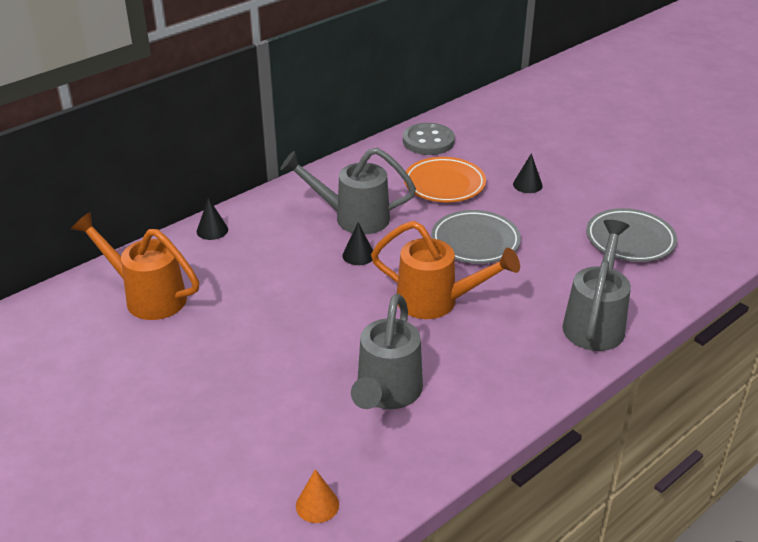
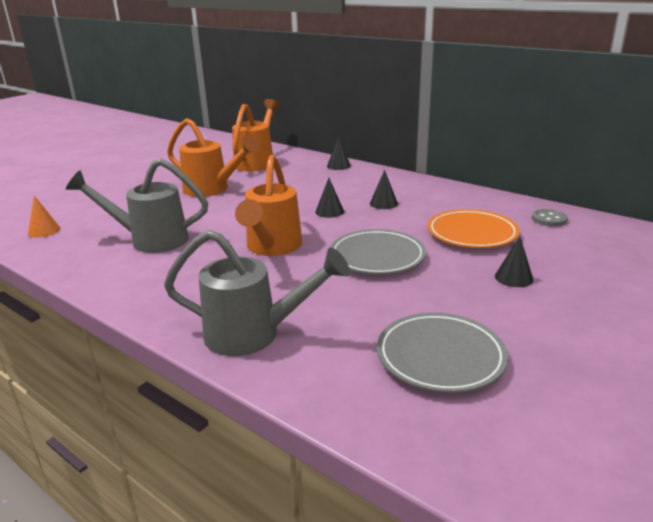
camera: 80 degrees right, 10 degrees down
(240, 342) = (212, 190): none -> orange watering can
(352, 218) = (383, 203): grey watering can -> black cone
(428, 141) = (549, 219): grey button -> grey button, size x0.58

